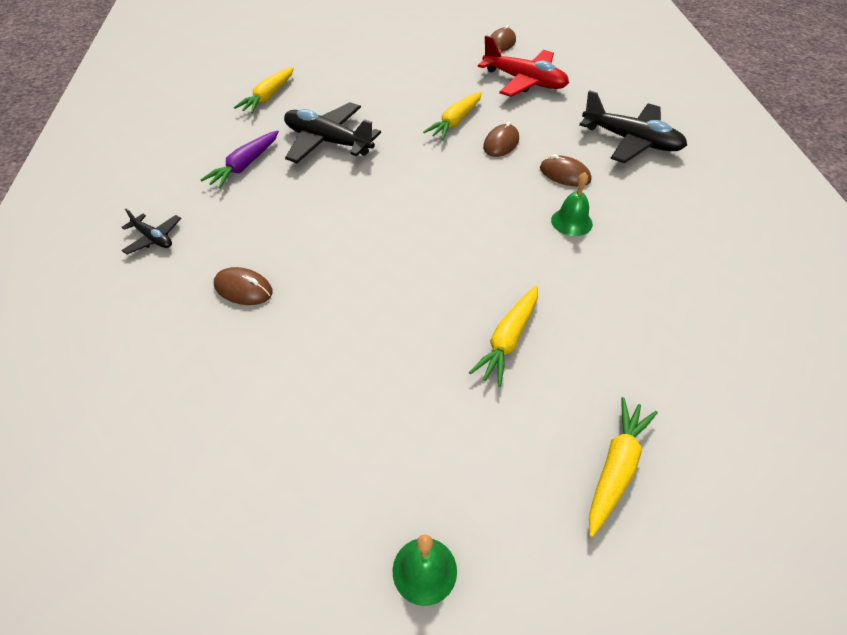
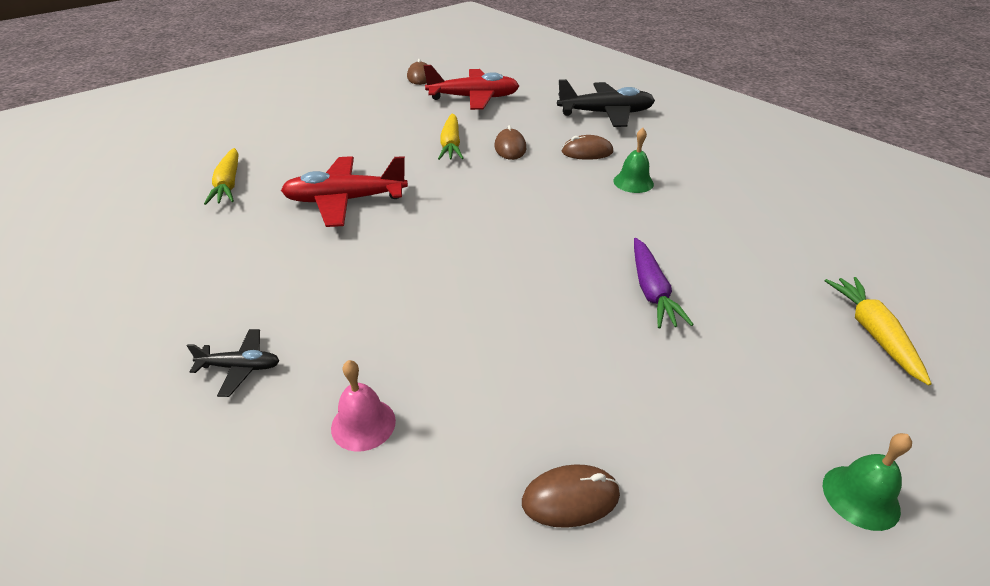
camera: 35 degrees left, 10 degrees down
(178, 313) = (363, 424): none -> pink bell
(243, 289) = (411, 363): brown mouse -> brown mouse (570, 498)
(245, 165) = (275, 253): purple carrot -> purple carrot (651, 291)
(328, 142) = (345, 200): black plane -> red plane
(508, 340) = (694, 285): yellow carrot -> none

